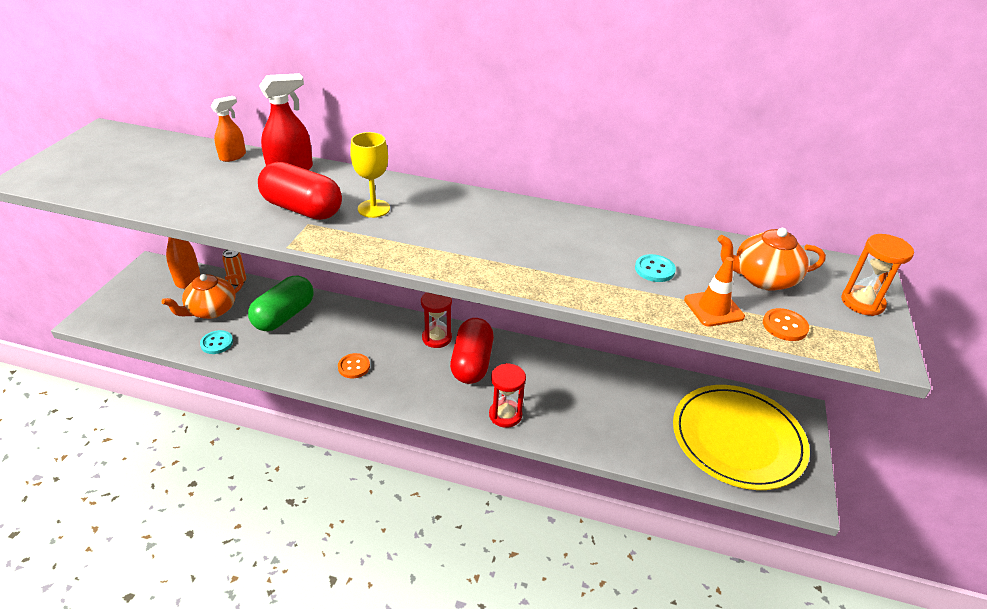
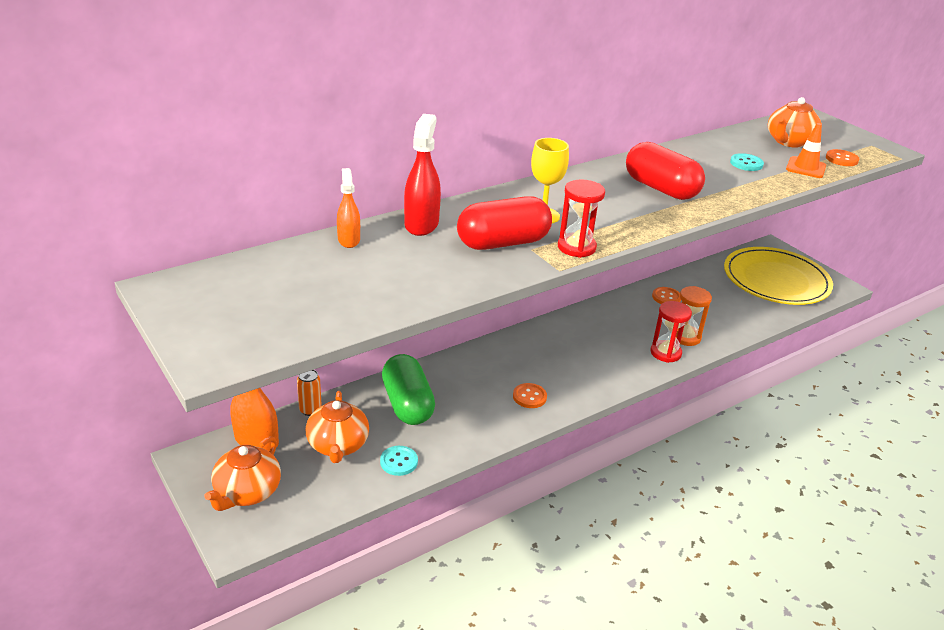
camera: 50 degrees left, 5 degrees down
(135, 300) = (247, 492): none -> orange teapot
(436, 338) = (541, 339): red hourglass -> red hourglass (576, 247)
(472, 363) = (591, 338): red capsule -> red capsule (661, 188)
(595, 378) = (666, 297): none -> orange button
(862, 302) = (838, 131): orange hourglass -> orange hourglass (685, 337)

